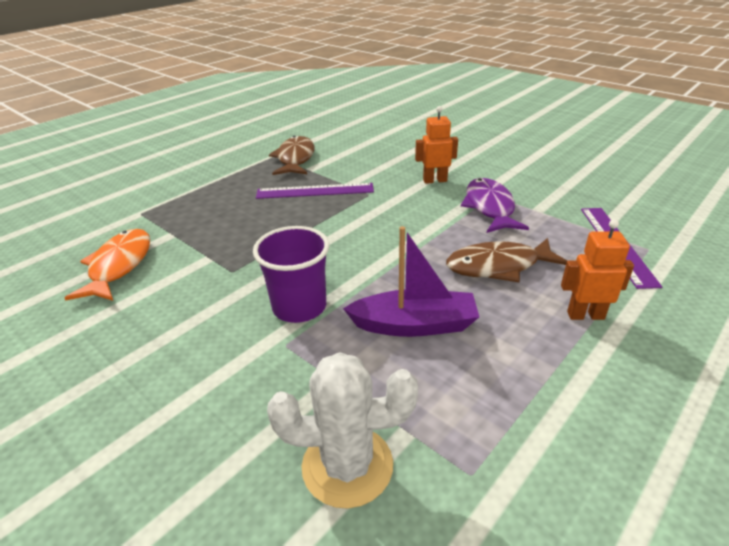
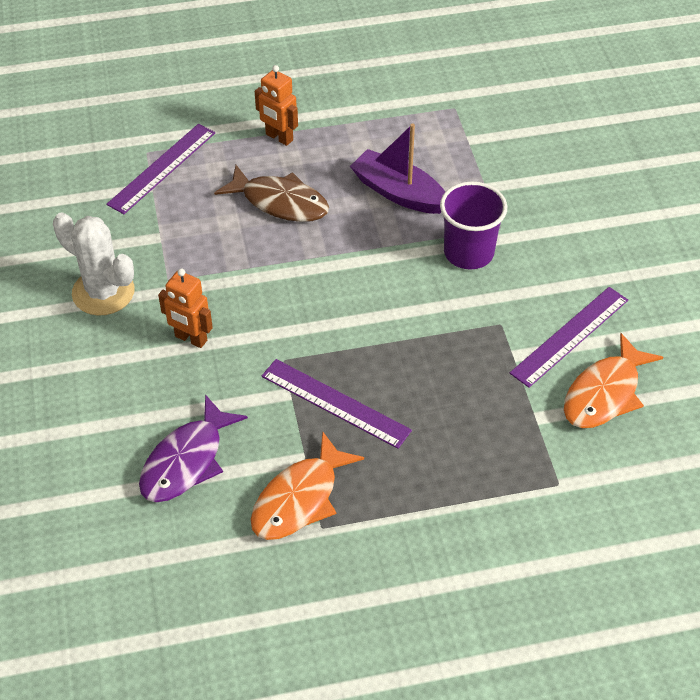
camera: 145 degrees left, 15 degrees up
(165, 288) = (569, 336): none -> purple ruler
(295, 159) = (300, 499): brown fish -> orange fish
(347, 465) = (514, 141): white cactus -> white cactus (103, 292)
(489, 207) = (195, 265): purple fish -> purple fish (187, 461)

